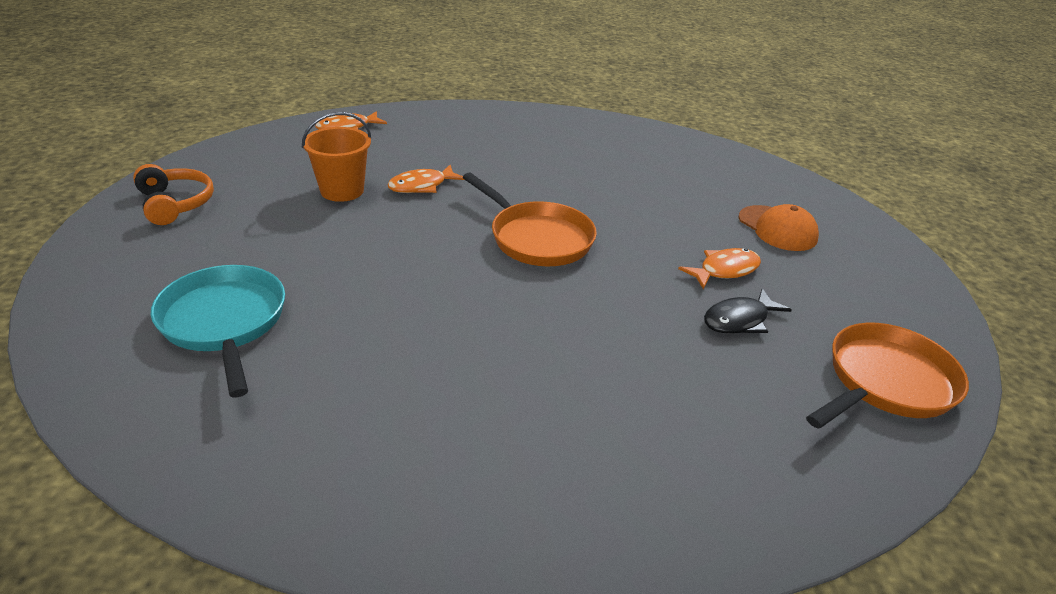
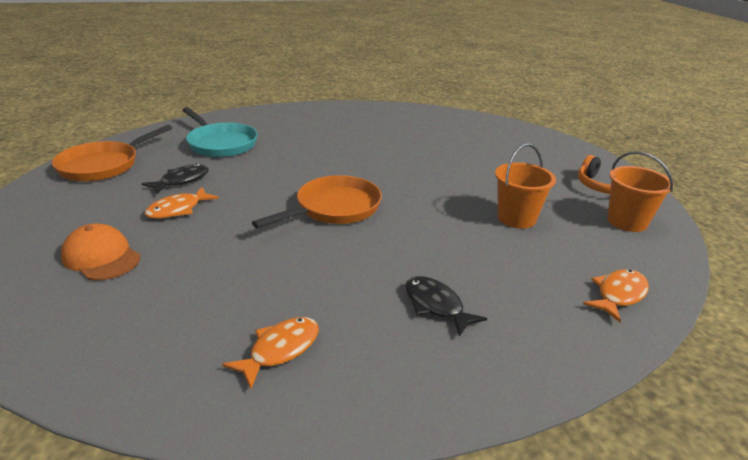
camera: 165 degrees right, 5 degrees down
(224, 323) = (473, 142): turquoise pan -> turquoise pan (220, 144)
(233, 167) = (627, 221): none -> orange bucket
(422, 186) = (460, 236): orange fish -> orange fish (280, 350)
(492, 146) = (436, 305): none -> black fish
(537, 238) = (334, 208): orange pan -> orange pan turned 105 degrees clockwise

